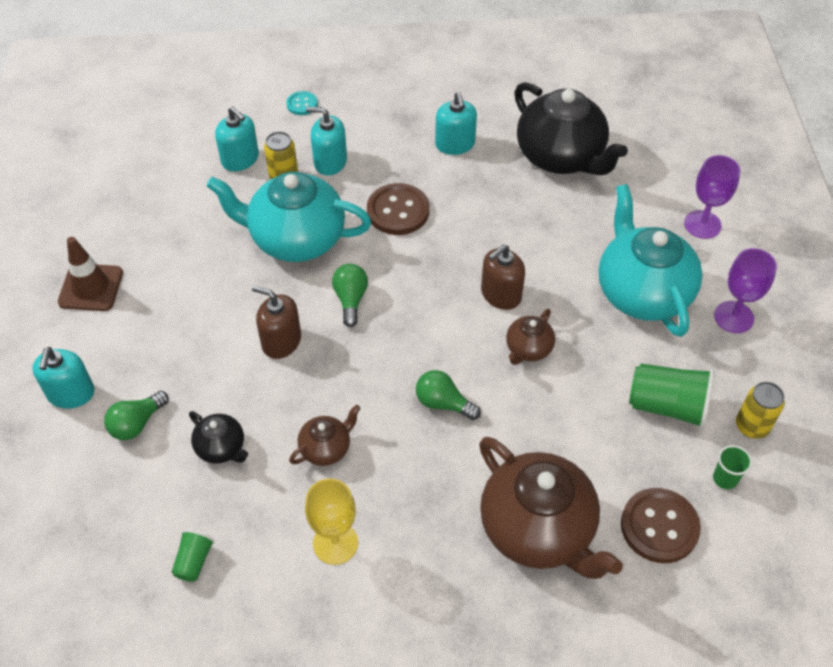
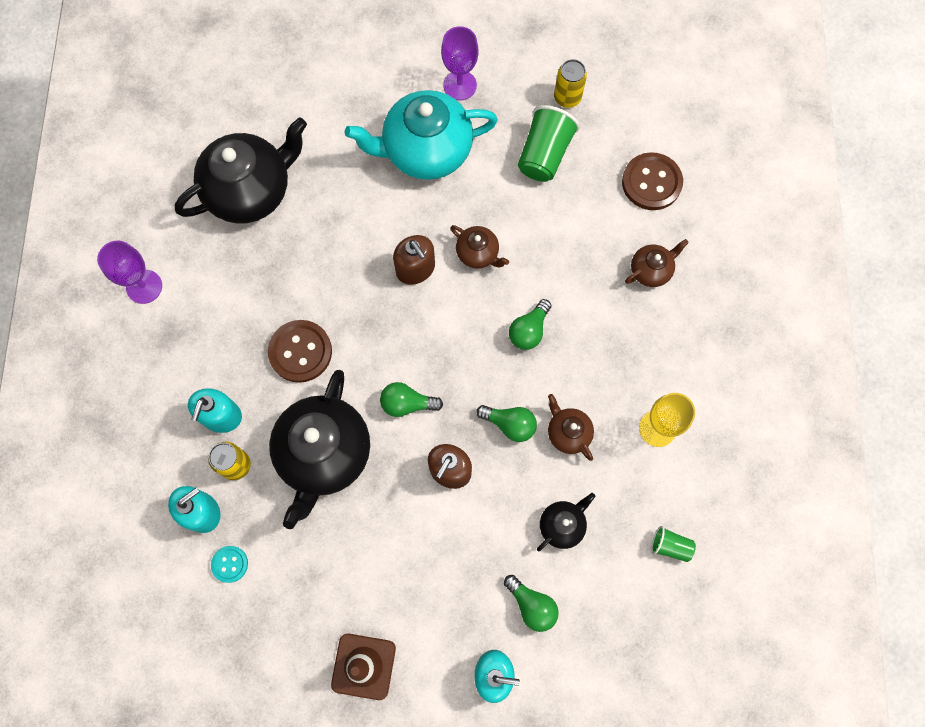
camera: 85 degrees left, 20 degrees up
(296, 239) = (324, 454): turquoise teapot -> black teapot
(302, 104) = (126, 443): turquoise button -> turquoise button (230, 564)
(333, 391) = (510, 424): none -> green light bulb
(455, 144) = (216, 288): turquoise soap dispenser -> none
(538, 530) = (651, 270): brown teapot -> brown teapot, size x0.47
(702, 224) = (354, 86): purple goblet -> purple goblet (144, 286)
(725, 479) = (612, 128): green cup -> none

